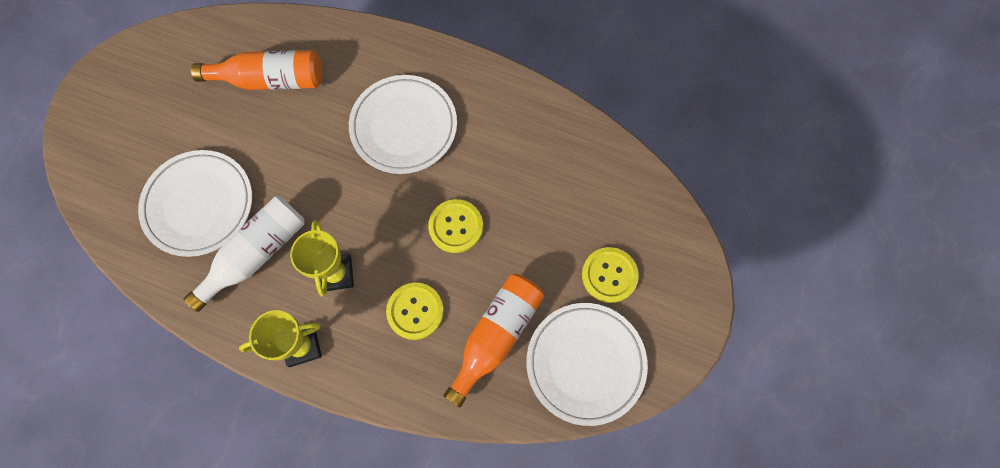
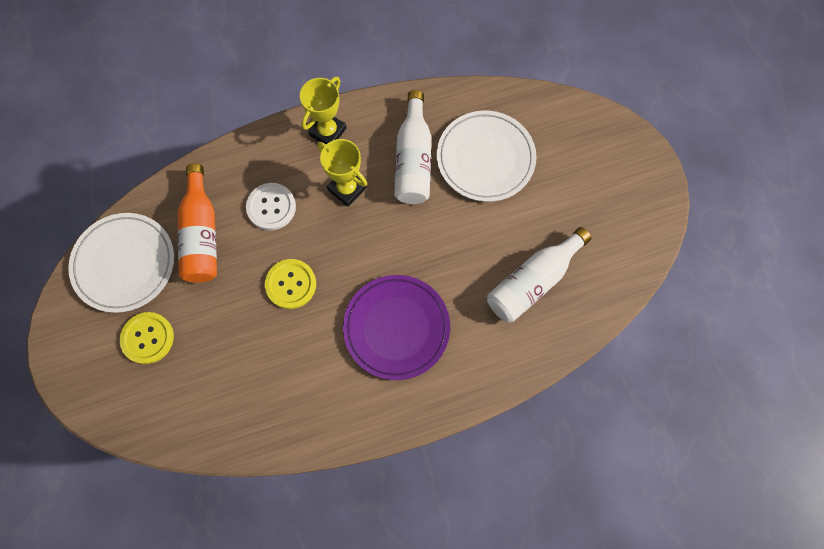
camera: 140 degrees right, 0 degrees up
(271, 80) = (533, 281): orange bottle -> white bottle
(404, 126) = (396, 328): white plate -> purple plate
(415, 311) = (271, 207): yellow button -> white button

